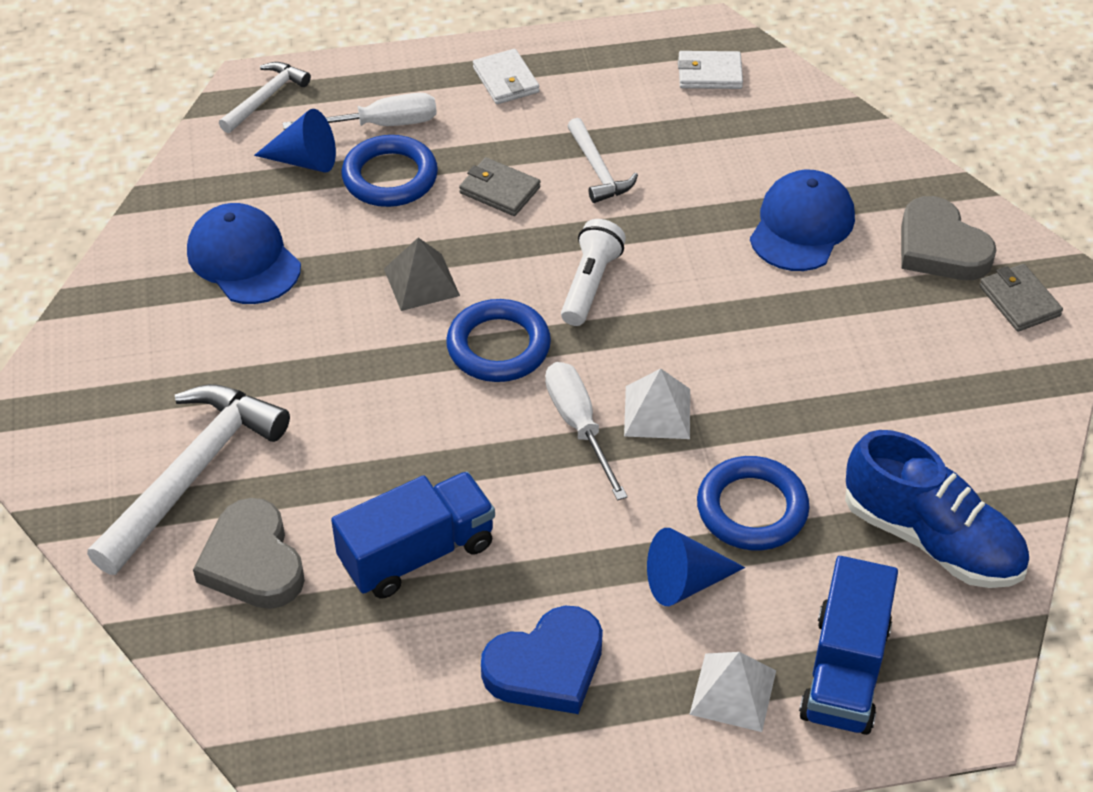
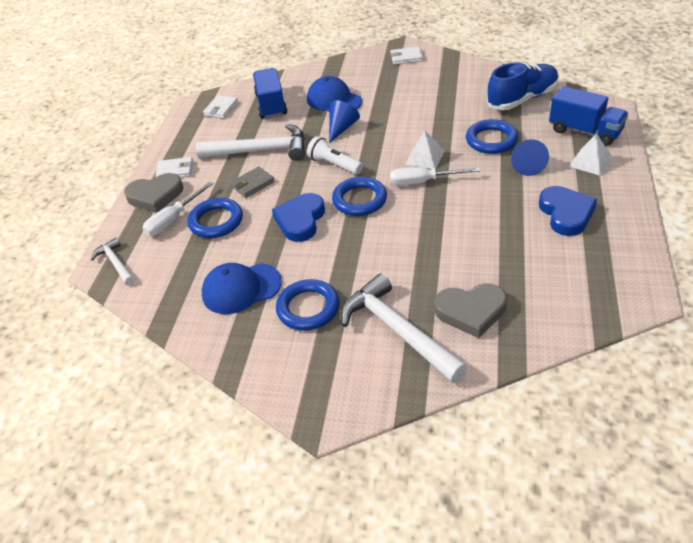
camera: 65 degrees left, 5 degrees down
(218, 351) = (308, 308): none -> blue ring
(305, 160) = (179, 253): blue cone -> blue cone (342, 128)
(380, 125) = (173, 219): white screwdriver -> white screwdriver turned 150 degrees counterclockwise
(417, 553) = (484, 247): blue truck -> blue truck (271, 105)
(421, 282) = (300, 220): grey pyramid -> blue heart
(598, 170) = (260, 151): white hammer -> white hammer, size x1.88
(940, 247) = (367, 69): grey heart -> grey heart (155, 196)
(1019, 301) = (406, 57): grey wallet -> white wallet

